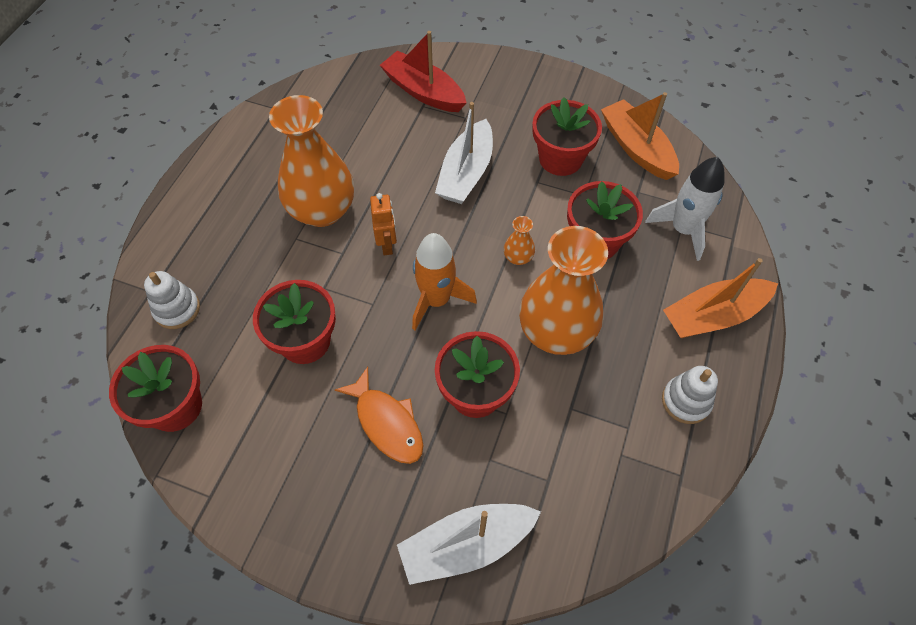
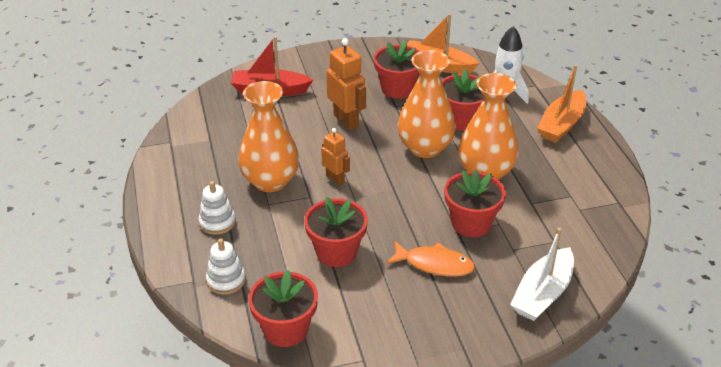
camera: 35 degrees left, 20 degrees down
(436, 300) = (398, 191): orange rocket -> none
(466, 173) = (346, 120): white boat -> orange robot
(518, 257) = (425, 148): orange vase -> orange vase, size x2.42
(686, 401) = (587, 169): white stacking toy -> white stacking toy (217, 222)

